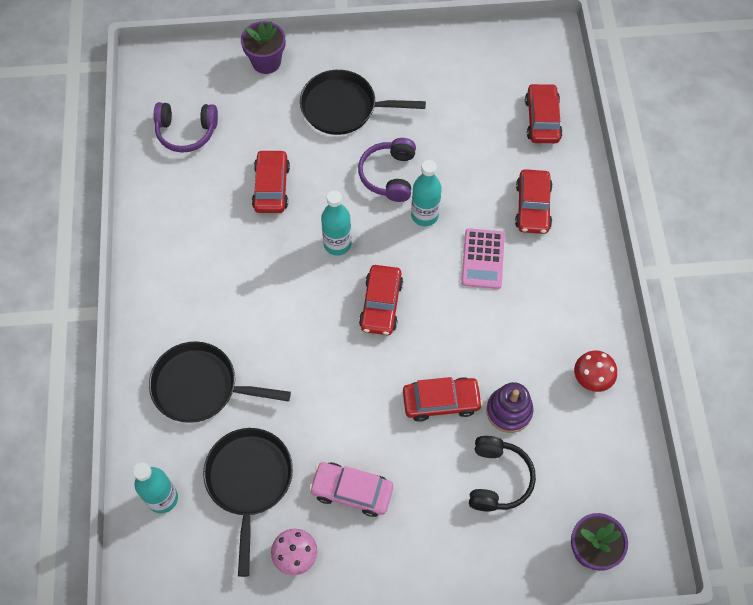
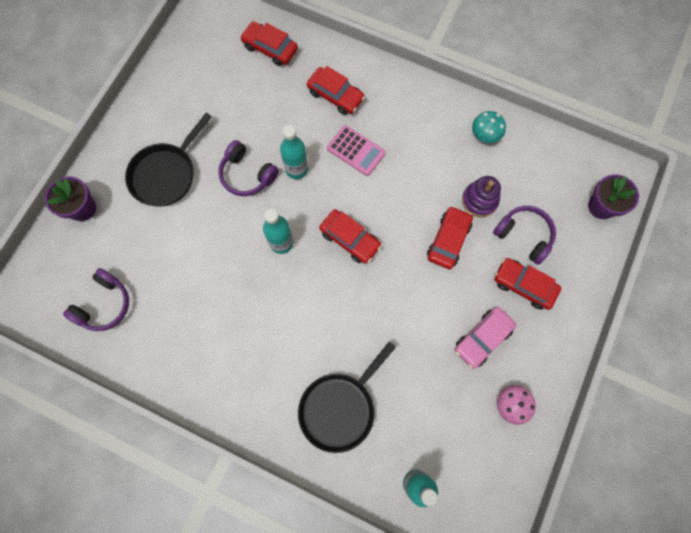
camera: 60 degrees left, 10 degrees up
(249, 481) = (437, 409): black pan -> none
(271, 187) = (200, 265): red car -> red car (524, 285)
(497, 479) = (524, 235): black headphones -> purple headphones
(591, 378) = (485, 135): red mushroom -> turquoise mushroom

